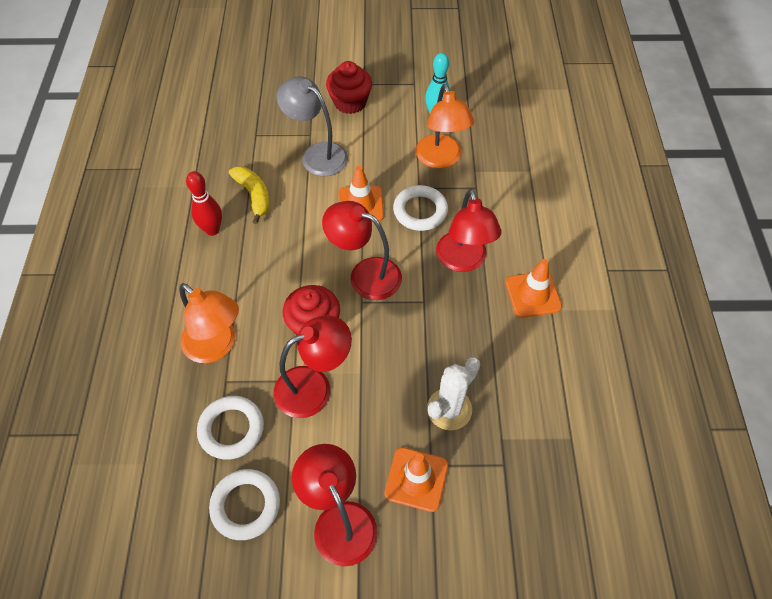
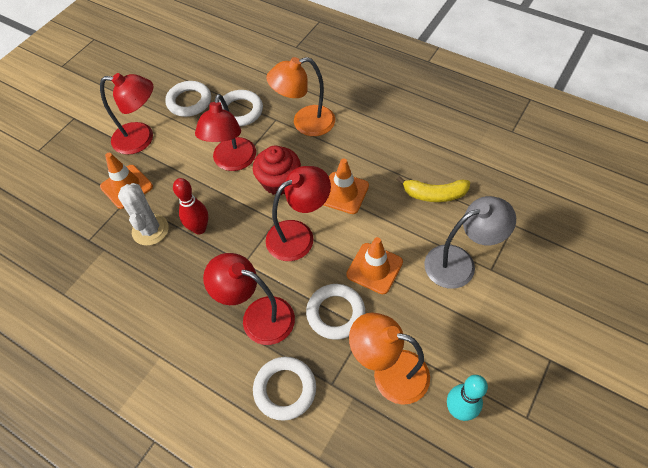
camera: 125 degrees right, 0 degrees up
(212, 230) = (413, 155): red bowling pin -> red bowling pin (199, 228)
(350, 102) = (523, 329): red cupcake -> none
(503, 212) = (285, 389): none -> white ring
(533, 294) = (184, 351): orange traffic cone -> orange traffic cone (343, 193)

